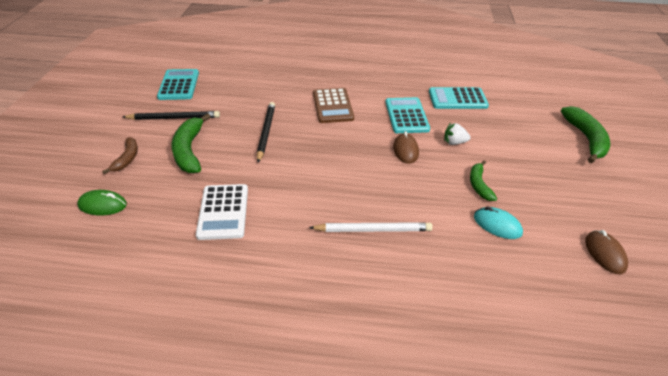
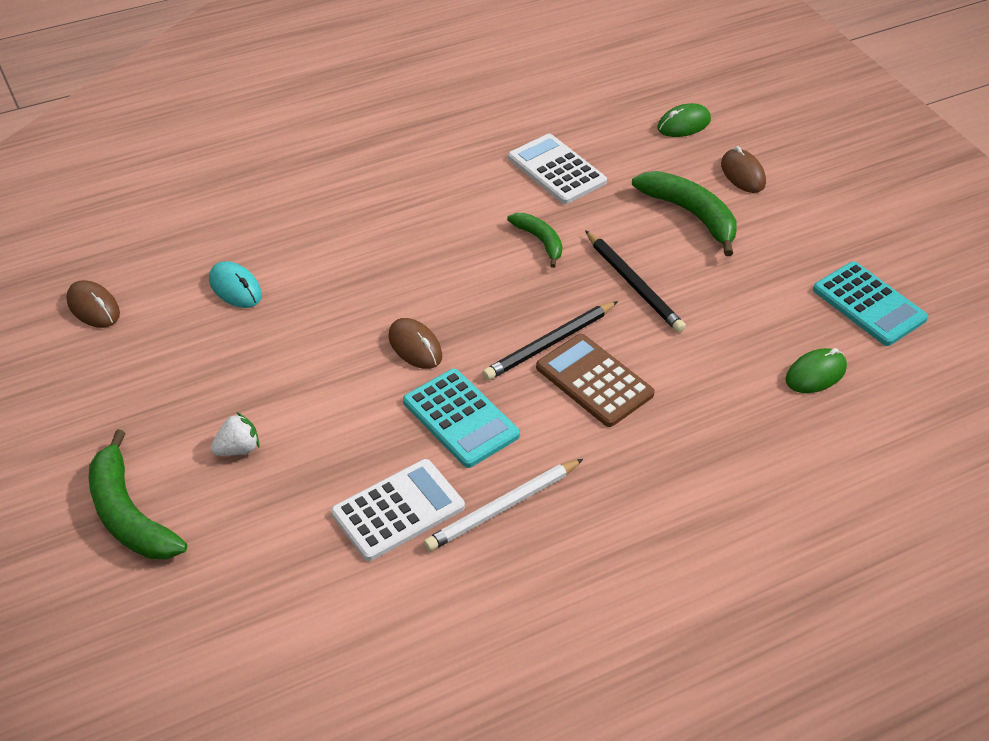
camera: 145 degrees right, 5 degrees up
(127, 158) = (742, 174): brown banana -> brown mouse
(174, 118) = (781, 248): black pencil -> black pencil (550, 344)
(240, 75) = (815, 374): none -> green mouse
(373, 229) = (379, 221): white pencil -> white pencil (503, 508)
(454, 142) = (351, 397): white strawberry -> white strawberry (238, 449)
(457, 99) = (398, 510): turquoise calculator -> white calculator
(479, 185) = (280, 335): green banana -> green banana (540, 241)
(497, 225) = (235, 288): turquoise mouse -> turquoise mouse turned 45 degrees clockwise

